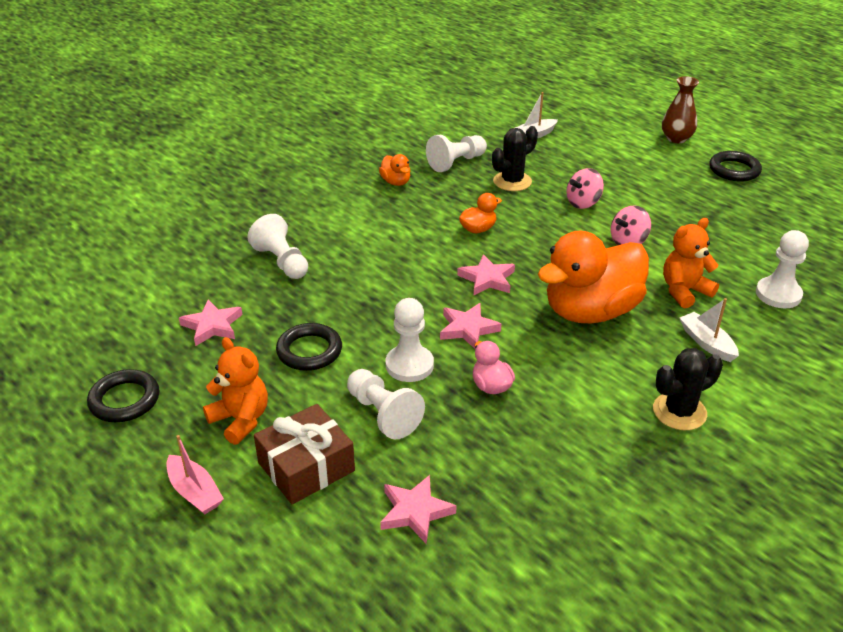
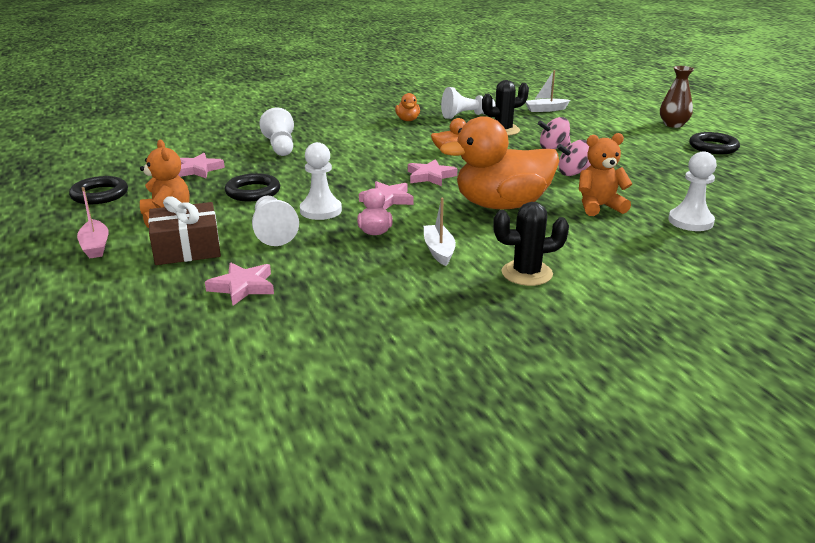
camera: 20 degrees right, 10 degrees down
(706, 343) = (592, 238): white boat -> white boat (439, 251)

